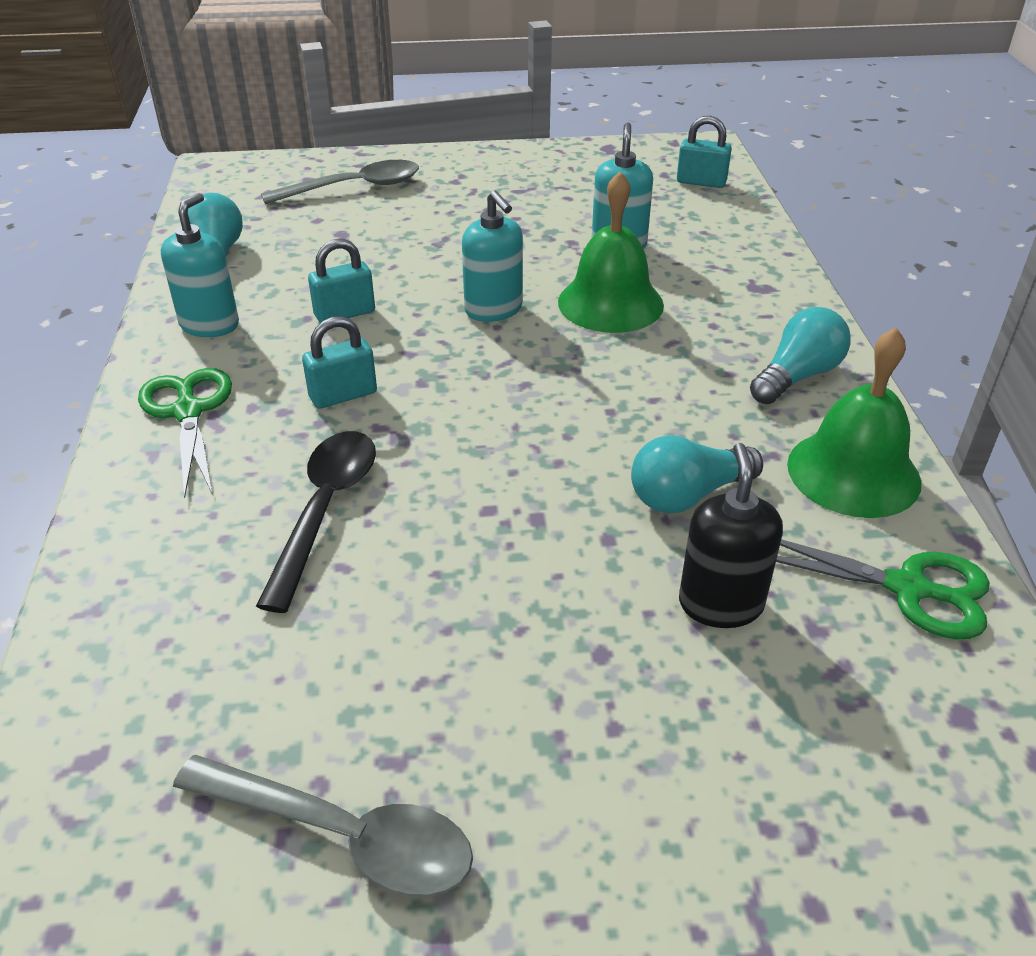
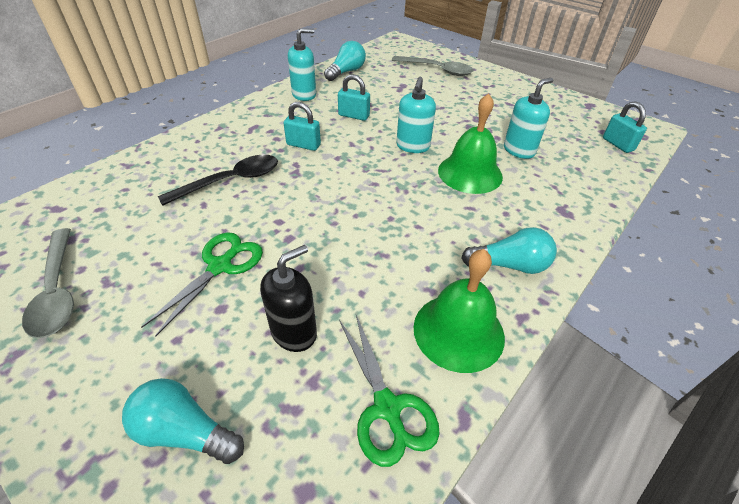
camera: 45 degrees right, 5 degrees up
(188, 411) = (250, 120): green scissors -> green scissors (220, 266)
(688, 495) = (361, 277): turquoise light bulb -> turquoise light bulb (185, 431)

